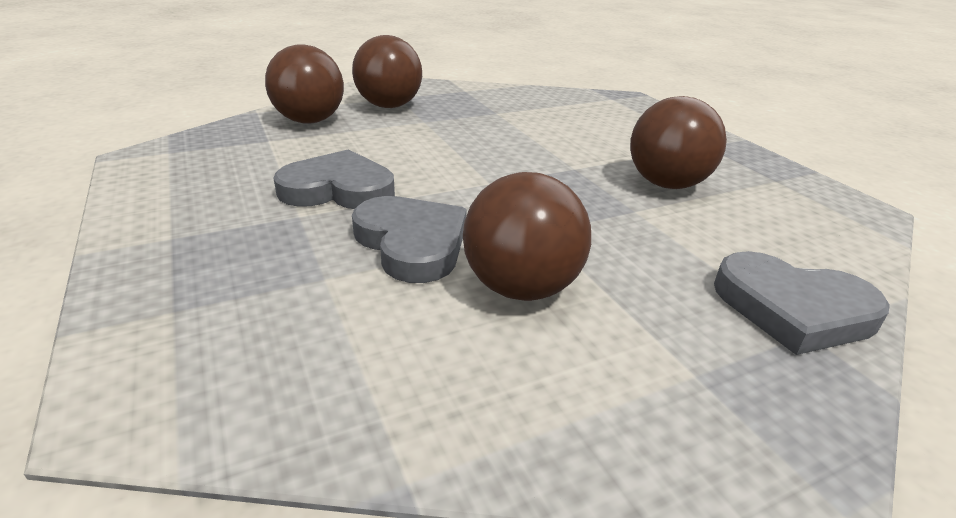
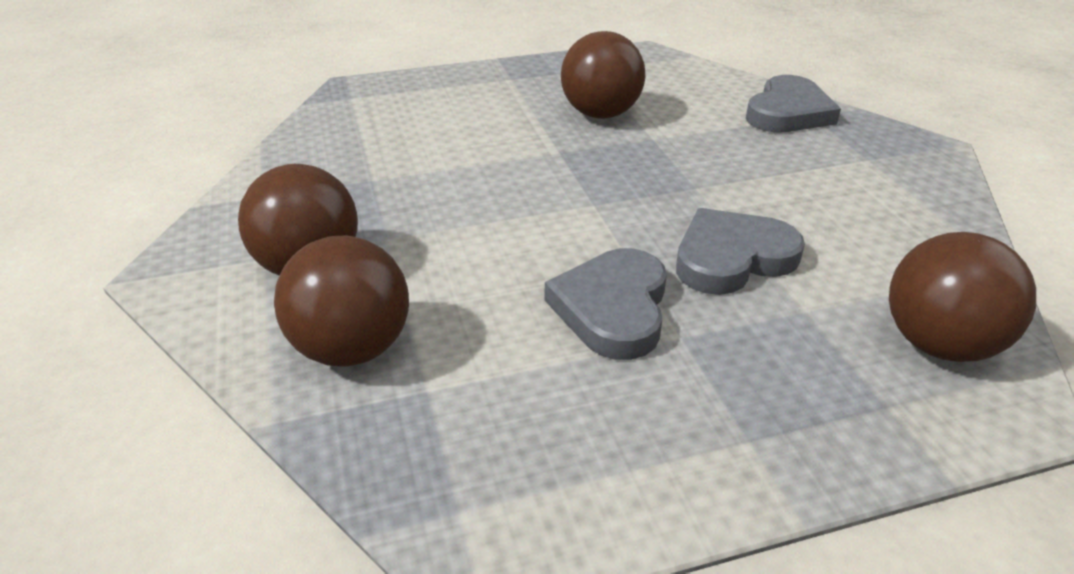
camera: 80 degrees left, 5 degrees up
(521, 288) = (792, 207): brown ball -> brown ball (939, 344)

